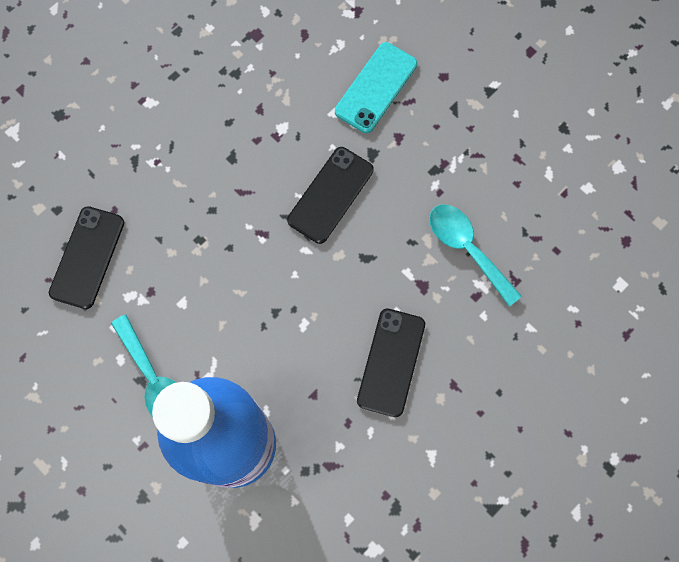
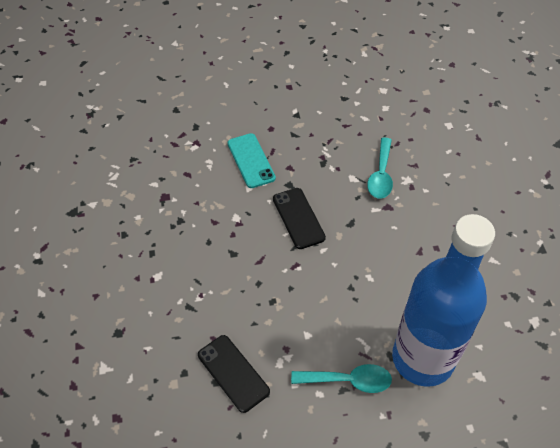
camera: 55 degrees left, 20 degrees down
(391, 362) = (423, 247): black phone -> none
(467, 249) = (381, 175): turquoise spoon -> turquoise spoon turned 75 degrees counterclockwise

